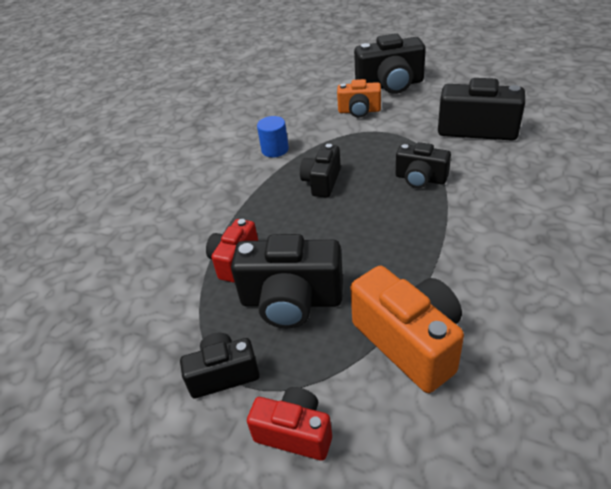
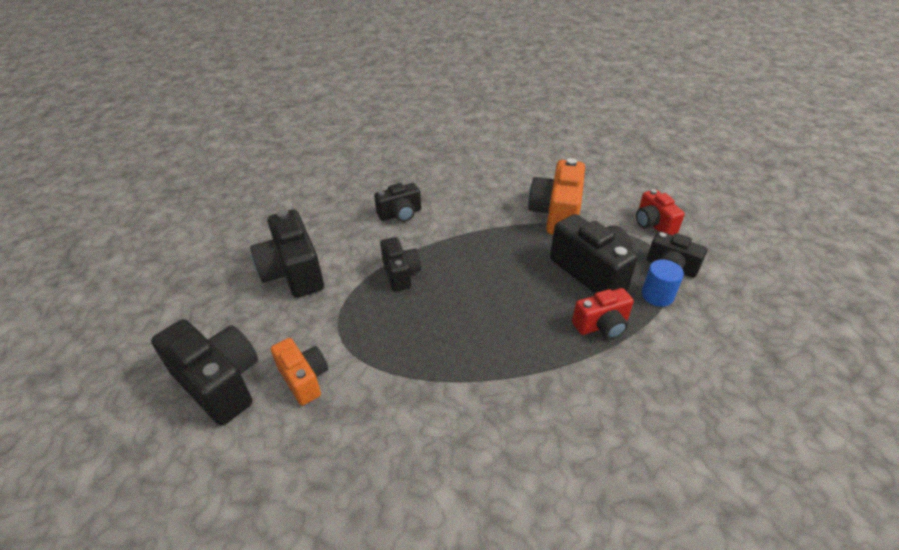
camera: 135 degrees left, 0 degrees up
(275, 150) = (439, 410): blue cylinder -> blue cylinder (657, 295)
(322, 182) = (459, 332): black camera -> black camera (400, 214)

